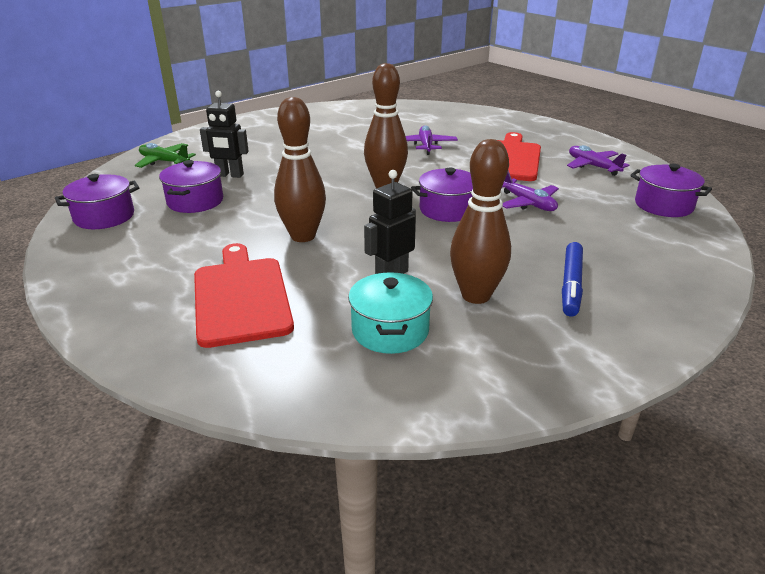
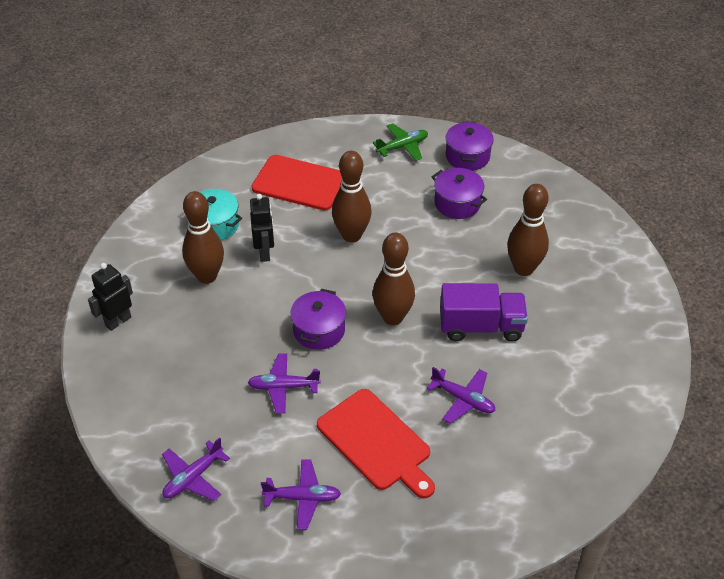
camera: 125 degrees right, 15 degrees up
(164, 162) = (559, 209): green plane -> green plane (402, 147)
(230, 175) = (496, 236): black robot -> black robot (118, 321)
(261, 157) = (523, 268): none -> brown bowling pin
(348, 156) = (481, 327): none -> purple truck
(571, 285) = (170, 326): blue marker -> none
(663, 205) = (193, 477): purple pot -> purple plane

